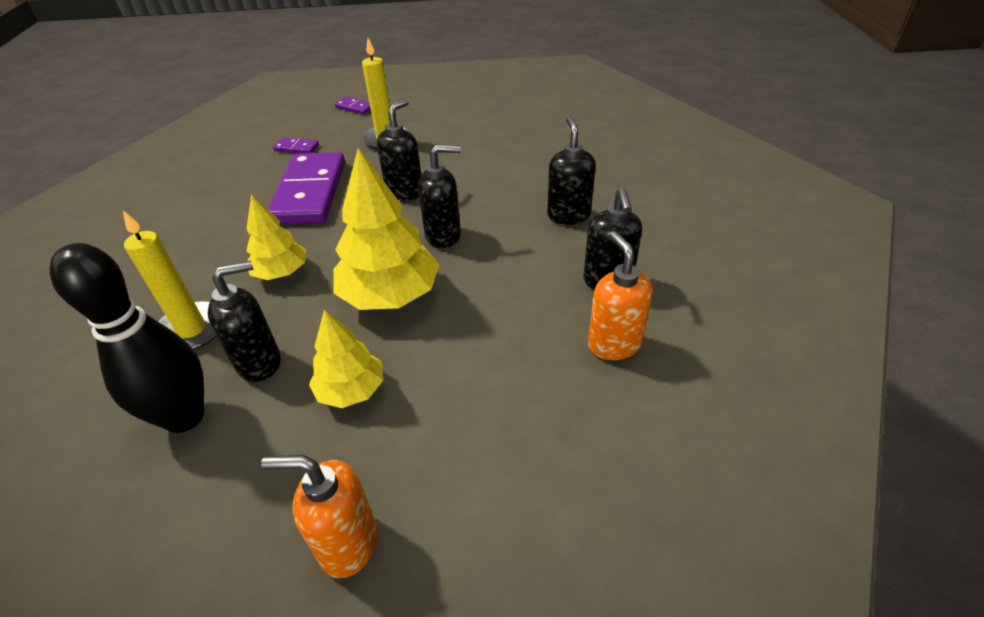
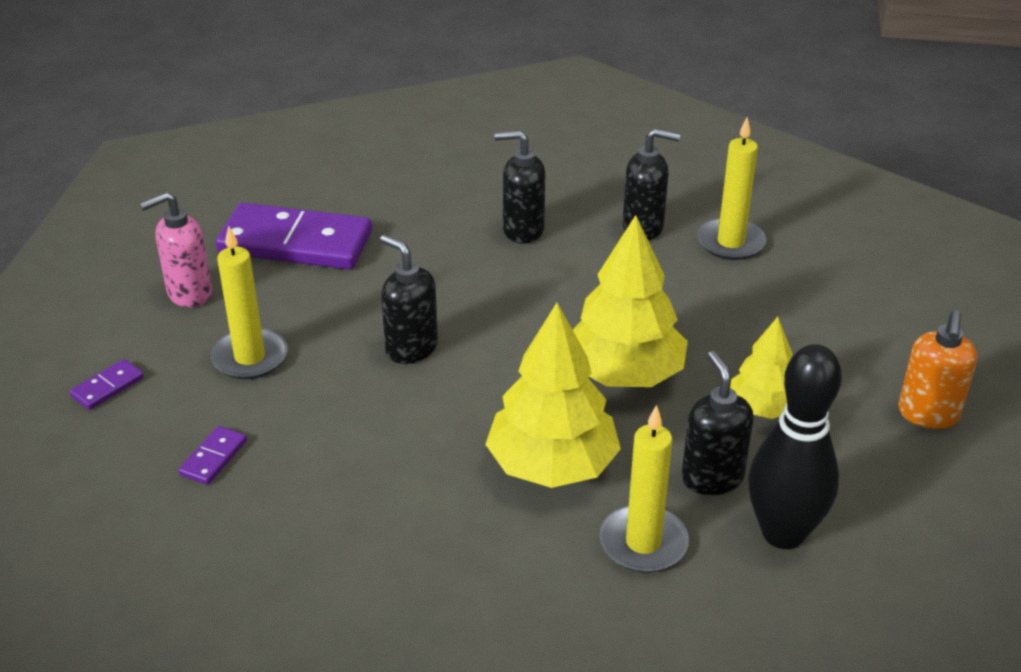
camera: 80 degrees left, 5 degrees down
(281, 272) = (552, 465): yellow tree -> yellow tree, size x1.68
(309, 192) = (365, 441): purple domino -> purple domino (295, 243)
(442, 109) = (189, 293): none -> pink soap dispenser
(443, 236) = (526, 324): black soap dispenser -> none
(614, 344) = (730, 242): orange soap dispenser -> yellow candle

